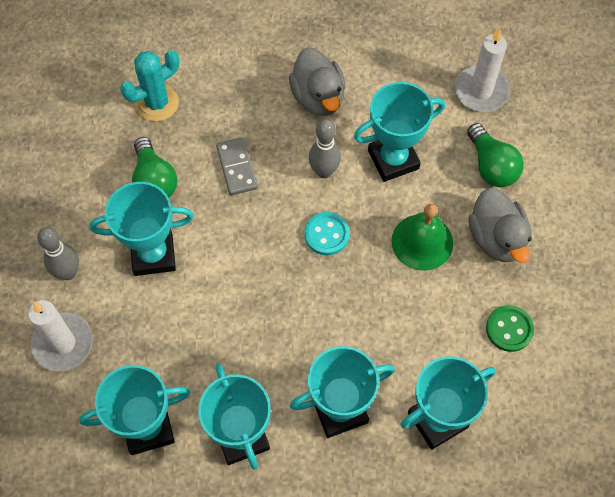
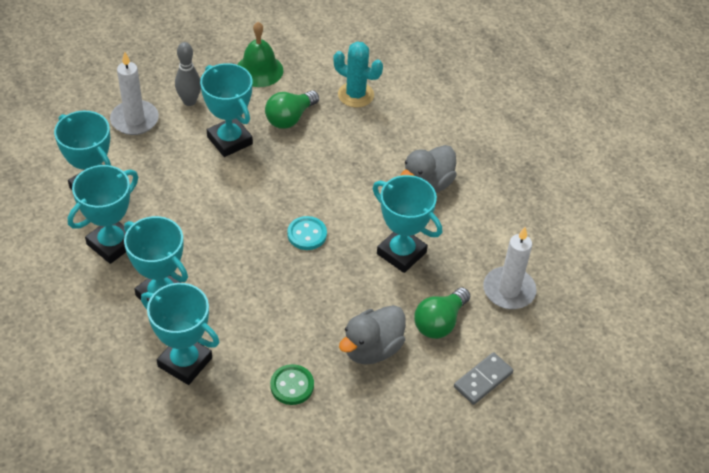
camera: 60 degrees right, 15 degrees down
(237, 167) = (331, 160): grey domino -> grey domino (483, 380)
(324, 171) = (362, 213): grey bowling pin -> none
(422, 242) = (337, 298): green bell -> green bell (259, 70)

